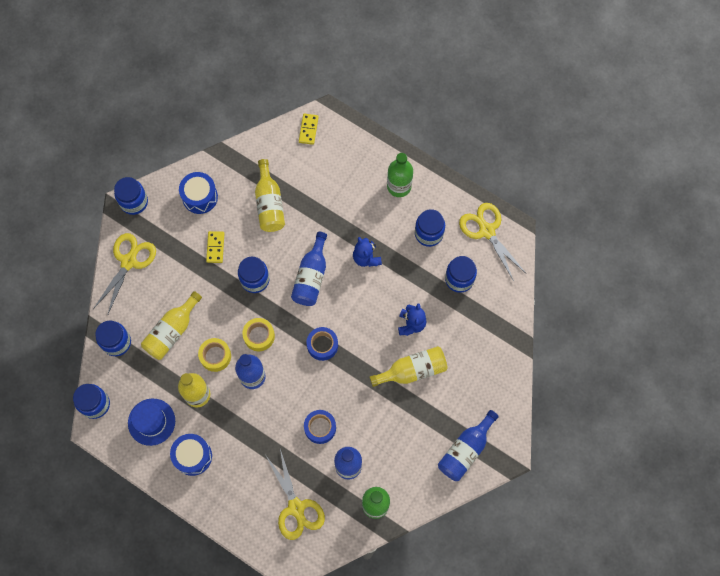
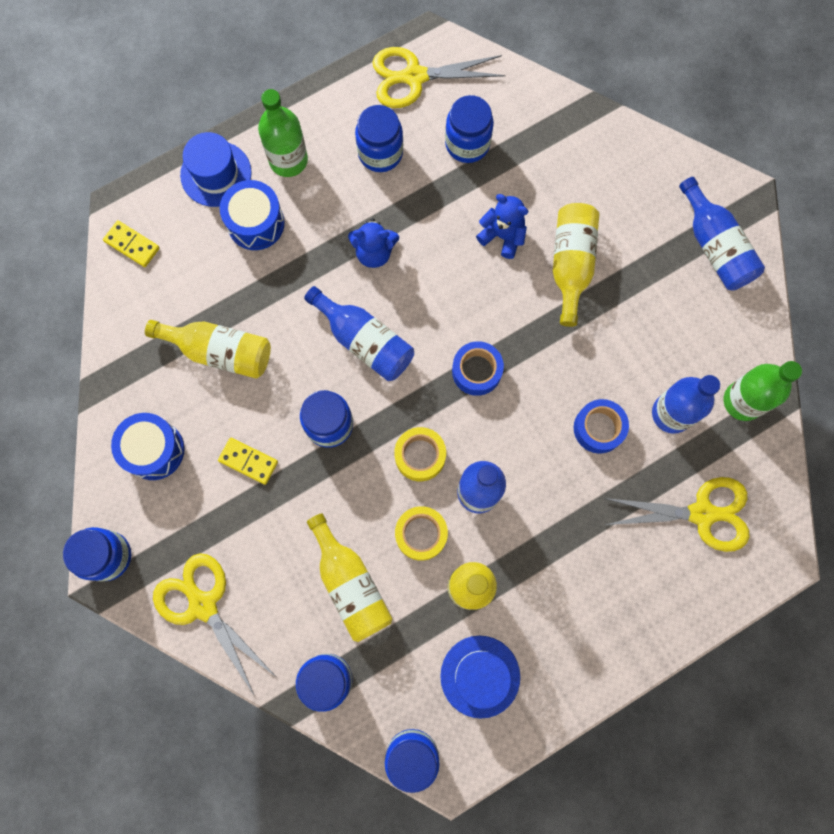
camera: 65 degrees left, 5 degrees up
(193, 456) = (561, 634): blue drum -> blue drum (256, 223)
(371, 152) = (216, 174): none -> blue hat

